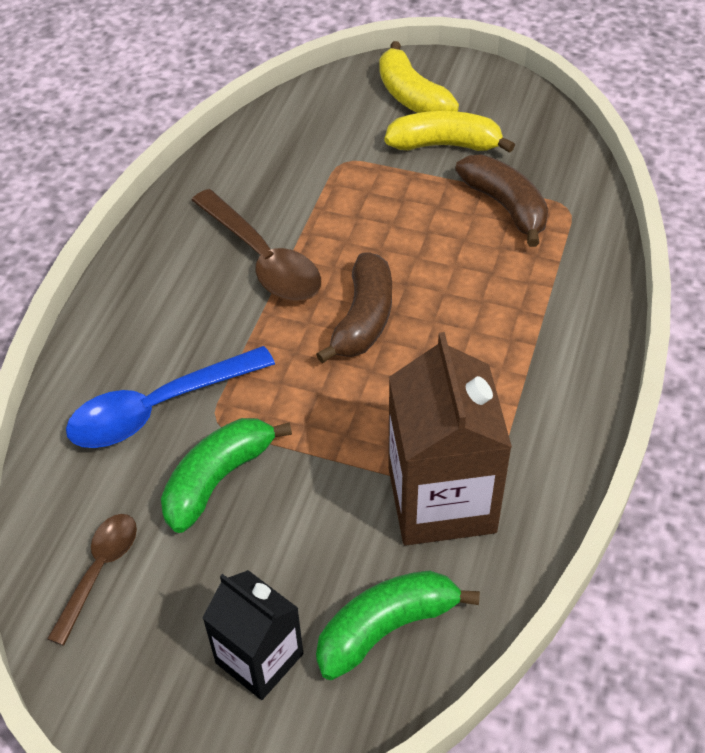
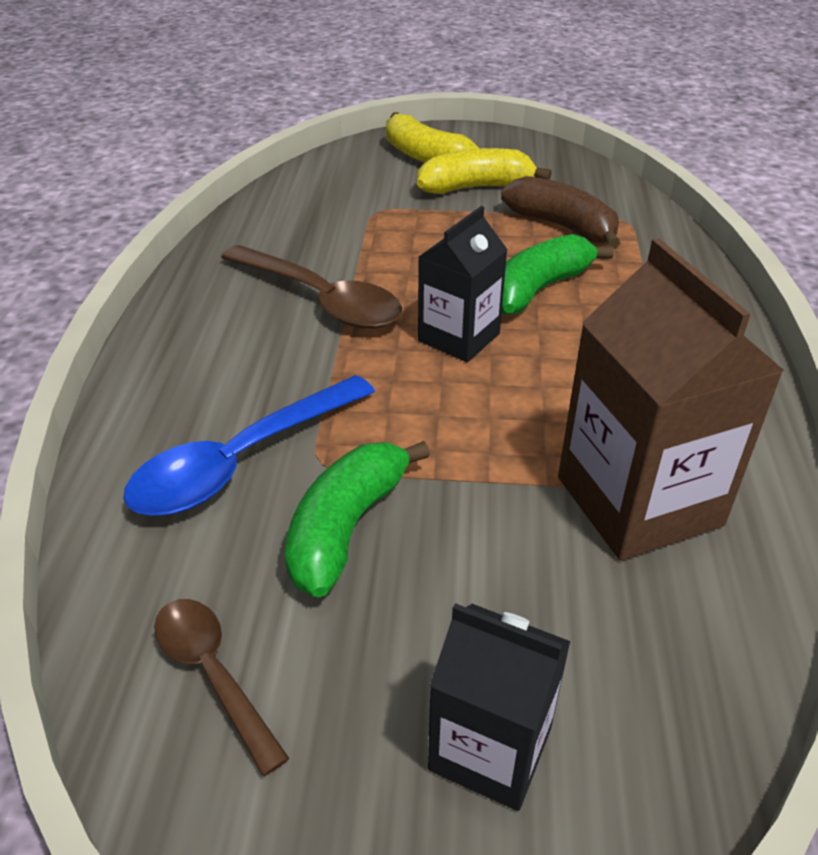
camera: 15 degrees left, 10 degrees down
(99, 571) = (212, 674): brown spoon -> brown spoon turned 45 degrees counterclockwise
(363, 319) = (459, 337): brown banana -> black carton
(386, 628) = (648, 668): green banana -> green banana (539, 289)

